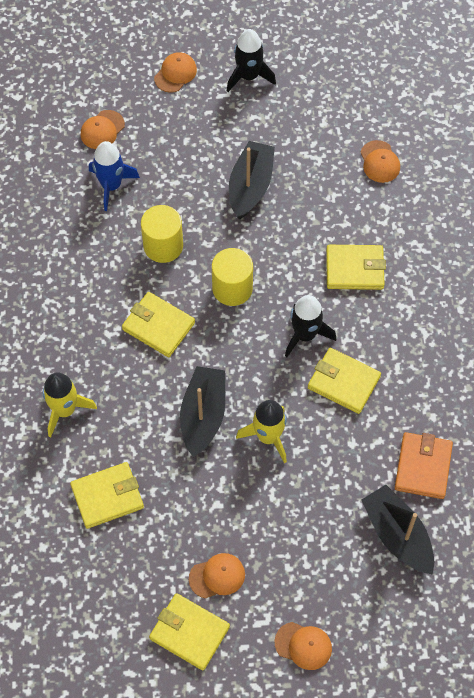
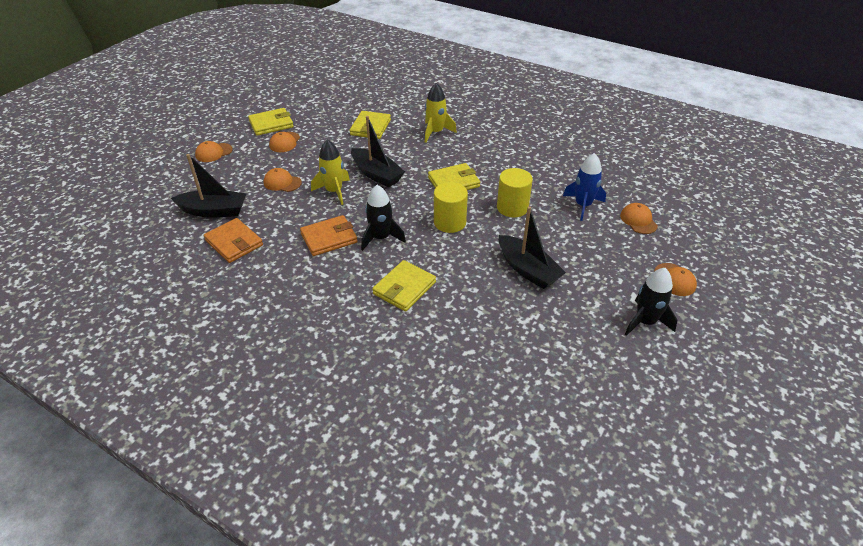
camera: 125 degrees right, 20 degrees down
(343, 382) = (329, 238): yellow wallet -> orange wallet
(379, 162) = (489, 359): orange cap -> orange cap (282, 182)

